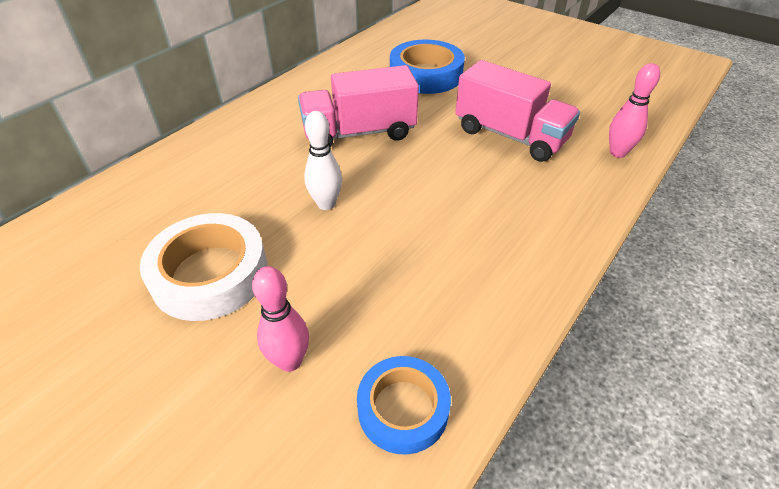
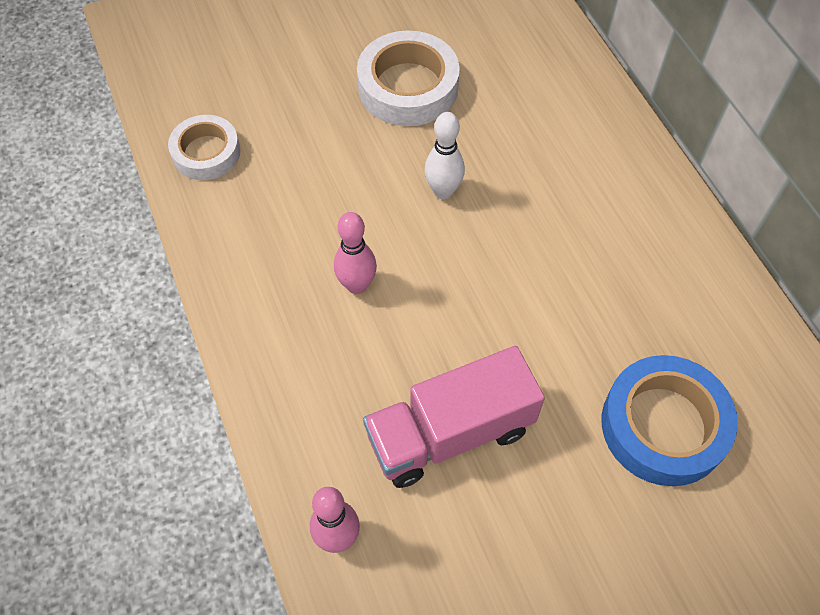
camera: 120 degrees right, 15 degrees up
(290, 361) = (289, 108): pink bowling pin -> pink bowling pin (357, 285)
(359, 133) = (552, 272): pink truck -> none
(403, 408) = (206, 152): blue tape -> white tape

